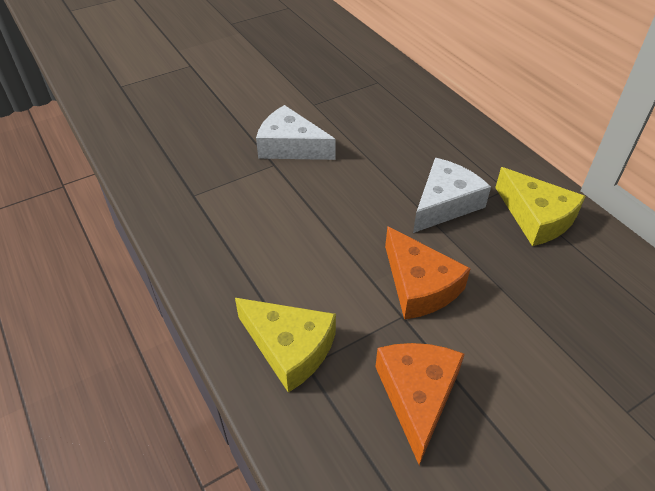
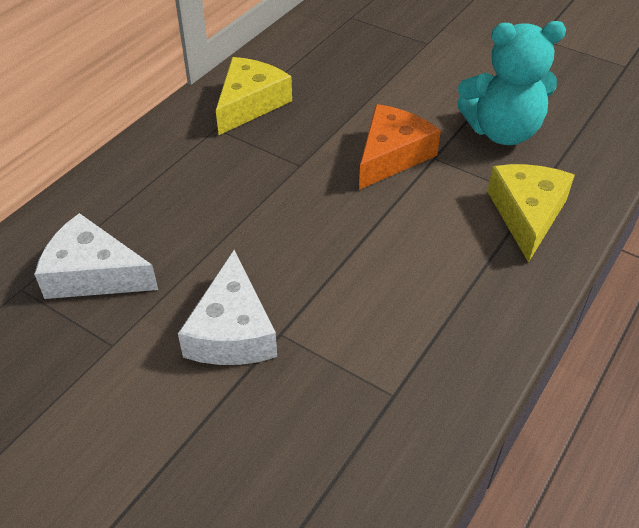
camera: 115 degrees left, 0 degrees up
(417, 396) = (502, 131): orange cheese -> turquoise teddy bear
(445, 203) = (266, 163): white cheese -> white cheese (93, 274)

